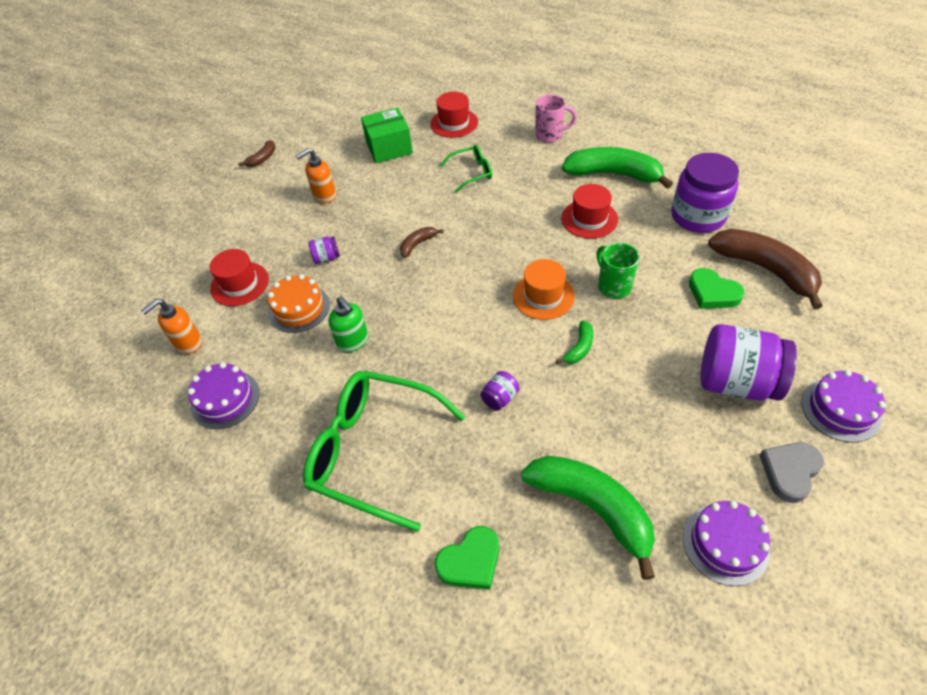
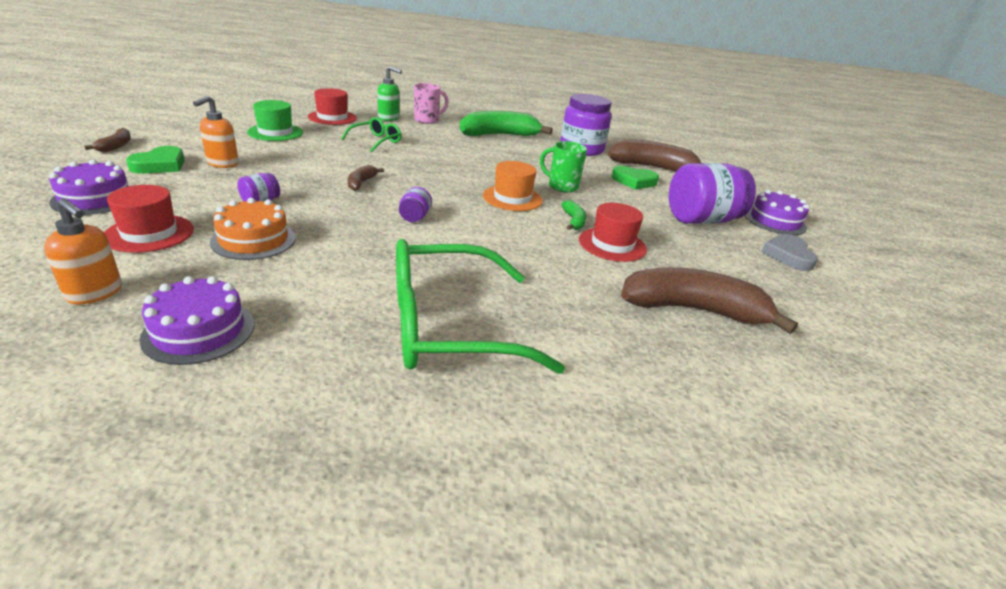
camera: 40 degrees left, 20 degrees down
(188, 343) = (95, 293): orange soap dispenser -> orange soap dispenser turned 75 degrees counterclockwise
(353, 341) = (347, 252): green soap dispenser -> green soap dispenser (389, 118)
(389, 147) = (275, 132): green box -> green hat
(470, 561) = (637, 380): green heart -> green heart (160, 165)
(500, 398) = (540, 261): purple jar -> purple jar (415, 217)
(589, 219) = (505, 156): red hat -> red hat (612, 244)
(592, 508) = (693, 310): green banana -> brown banana
(725, 544) = (803, 303): purple cake -> purple cake (95, 198)

